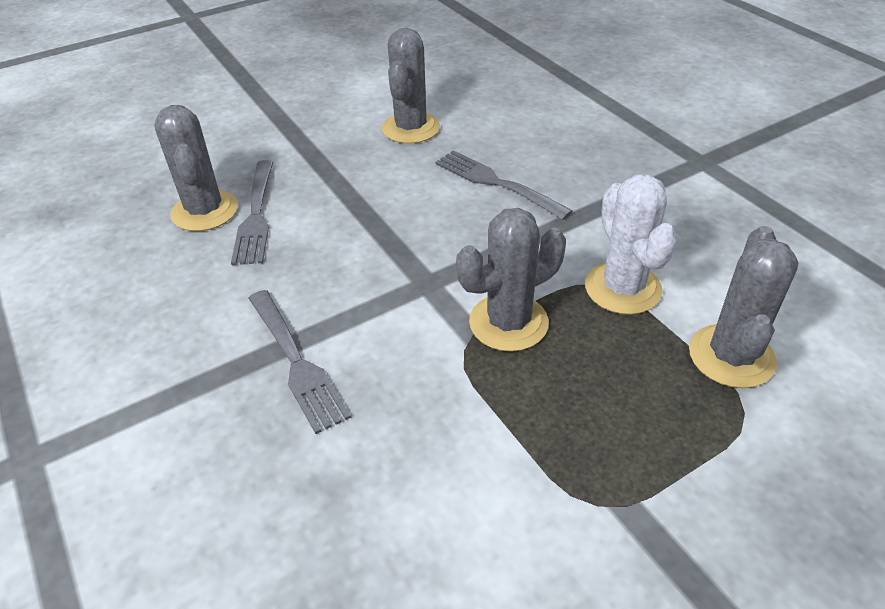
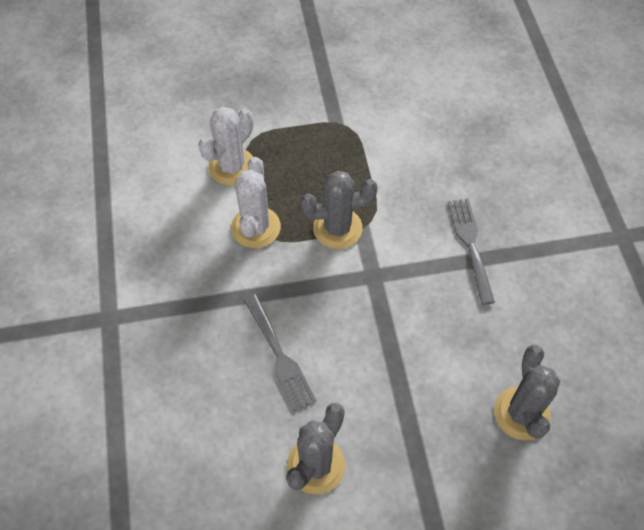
camera: 160 degrees left, 15 degrees up
(256, 214) = (480, 392): grey fork -> none
(731, 356) = (232, 167): grey cactus -> white cactus

